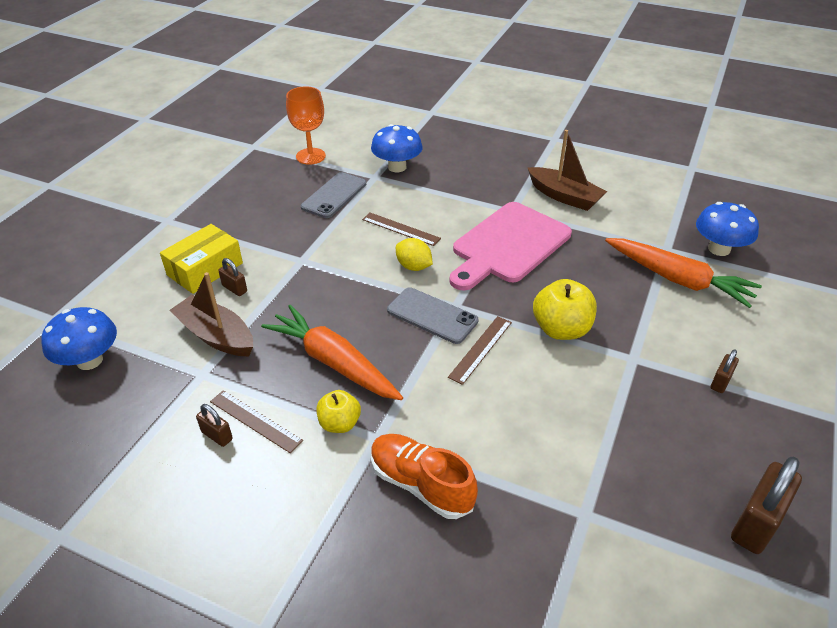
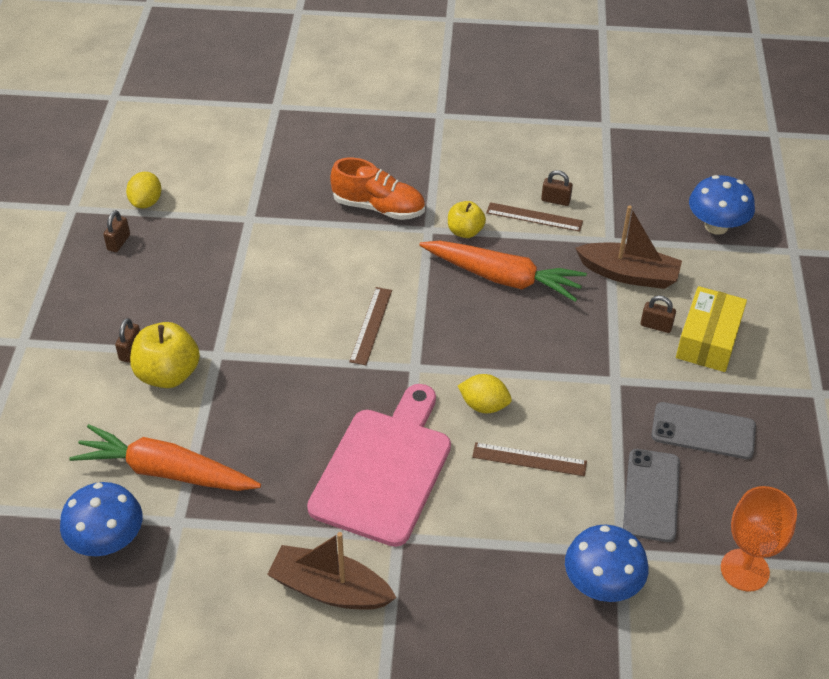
camera: 160 degrees right, 5 degrees up
(432, 316) = (434, 348): grey phone -> grey phone (703, 431)
(561, 329) = (295, 368): yellow apple -> yellow apple (168, 374)
(727, 584) = (146, 202): none -> yellow lemon
(756, 523) = (119, 242): brown padlock -> brown padlock, size x0.52

